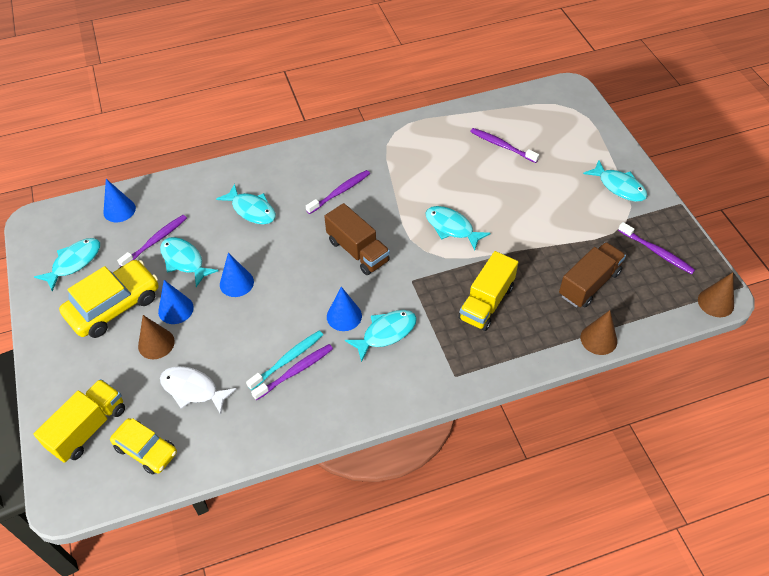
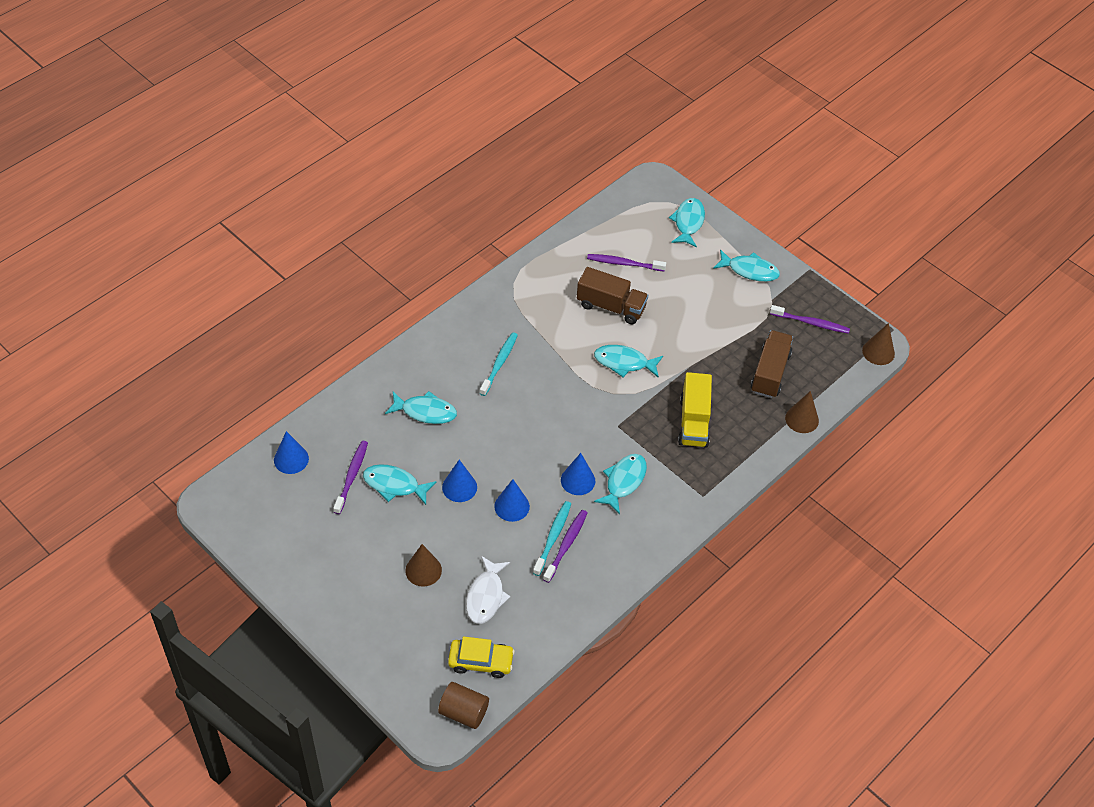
camera: 30 degrees left, 0 degrees up
(74, 262) = (285, 527): turquoise fish -> turquoise fish (688, 222)
(88, 428) = (416, 665): yellow truck -> none
(97, 493) = (463, 712): none -> brown cylinder
(114, 306) = (357, 552): yellow car -> none
(175, 309) = (419, 533): blue cone -> blue cone (512, 506)
(193, 389) = (486, 596): white fish -> white fish turned 75 degrees counterclockwise
(340, 192) = (499, 363): purple toothbrush -> turquoise toothbrush
(358, 251) = (552, 416): brown truck -> brown truck (611, 306)

